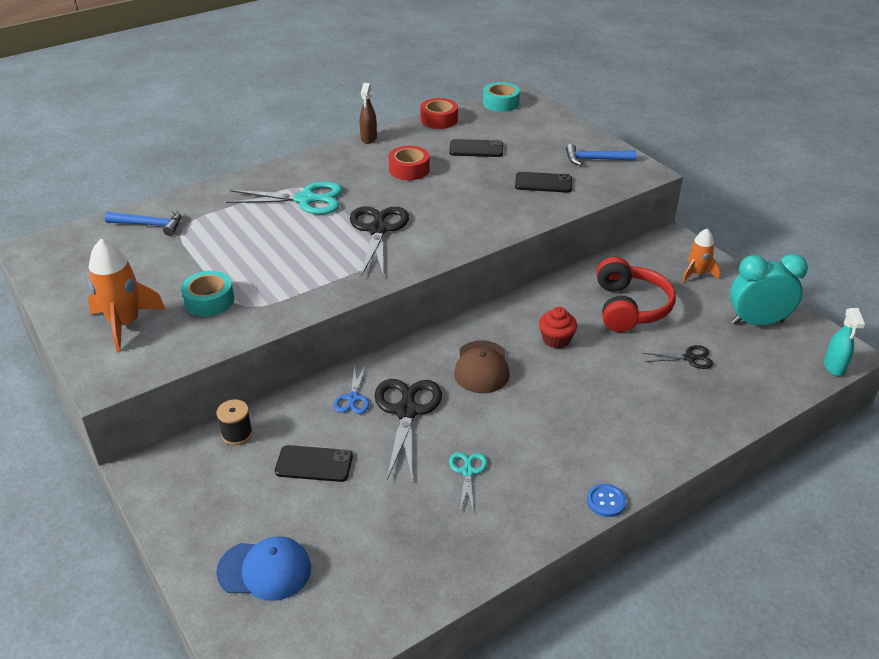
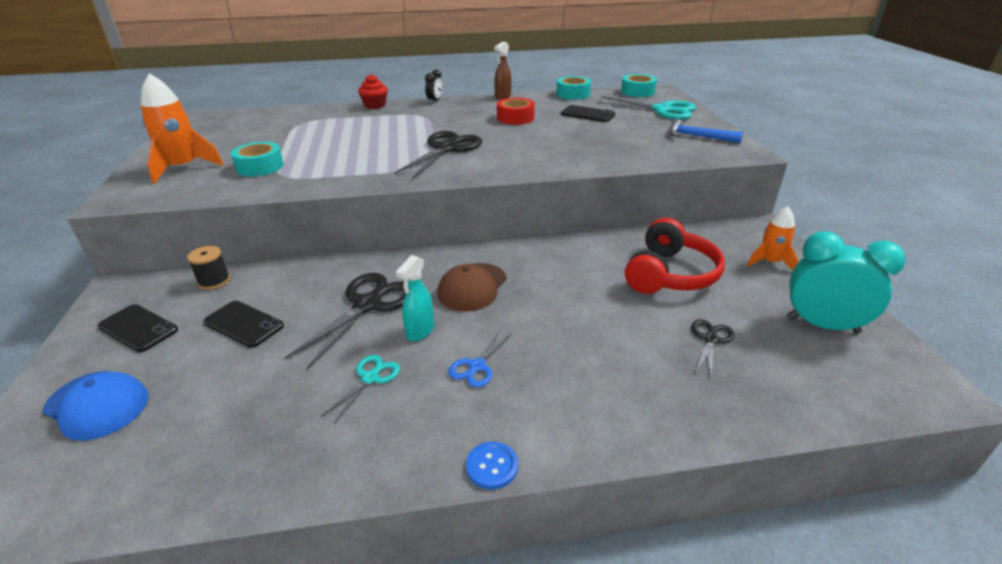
camera: 25 degrees right, 5 degrees down
(149, 225) = (282, 117): blue hammer -> none
(300, 161) = (435, 101): none -> black clock
(306, 199) = (412, 122): turquoise scissors -> turquoise scissors (663, 110)
(353, 398) = (333, 281): blue scissors -> blue scissors (477, 366)
(439, 120) = (573, 94): red tape -> turquoise tape
(543, 183) = (630, 144): black phone -> black phone (138, 328)
(556, 339) = (567, 283): red cupcake -> red cupcake (375, 105)
(690, 358) = (710, 339): black scissors -> black scissors turned 90 degrees counterclockwise
(834, 367) = (915, 404): turquoise spray bottle -> turquoise spray bottle (420, 331)

